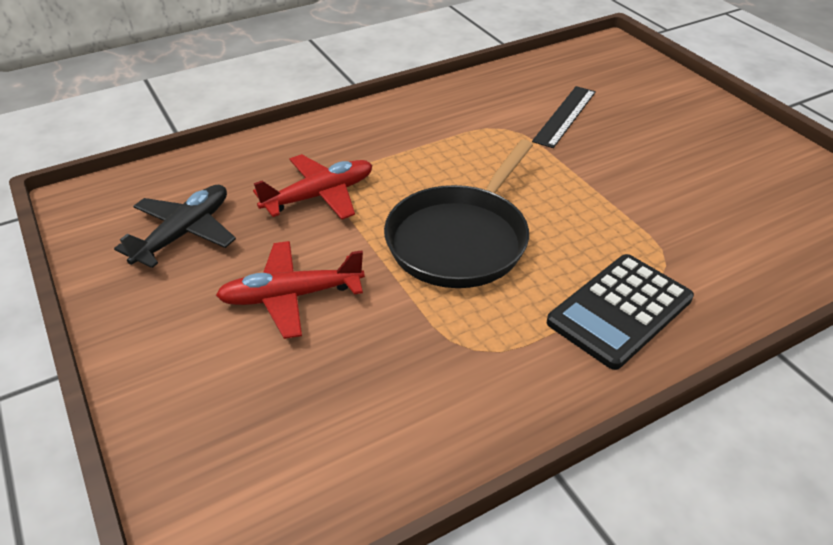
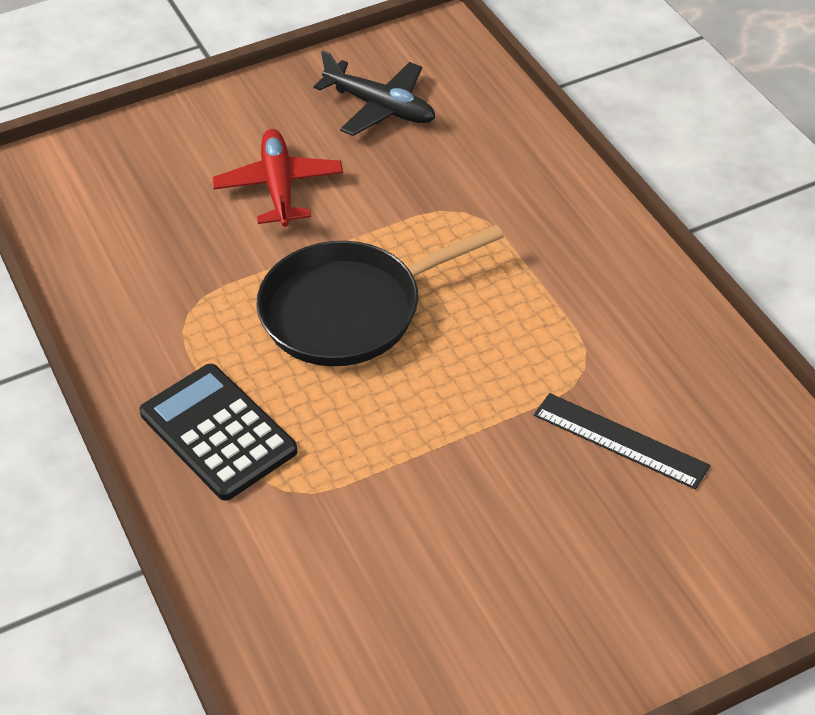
camera: 95 degrees right, 5 degrees up
(320, 196) = (437, 197): red plane -> none
(460, 240) = (349, 310): black pan -> black pan turned 60 degrees counterclockwise

